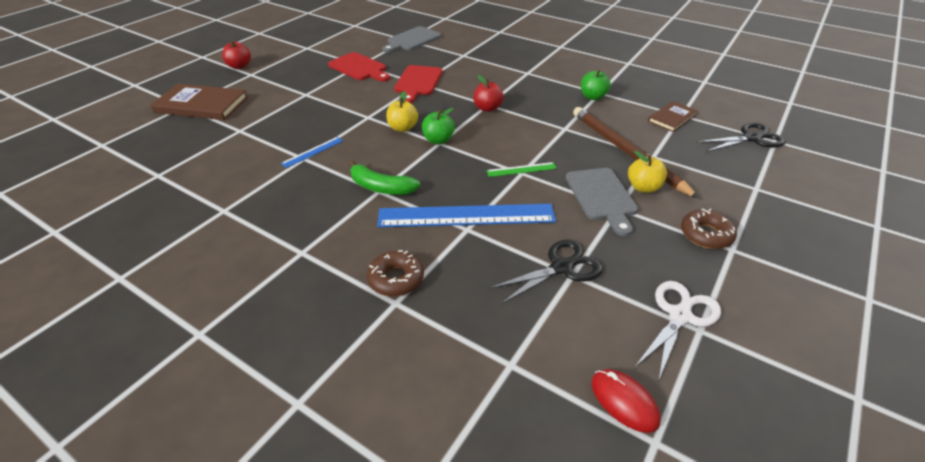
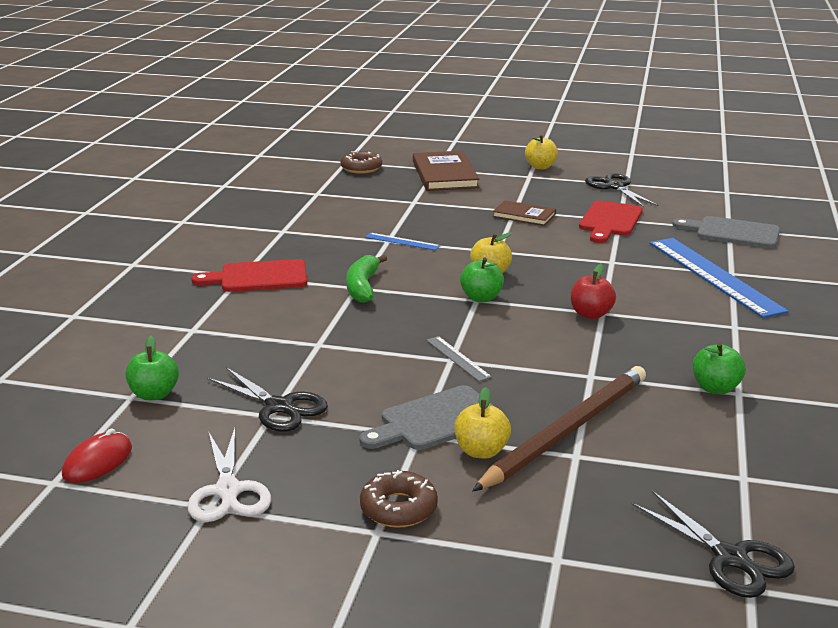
camera: 70 degrees right, 15 degrees down
(239, 66) = (540, 167): red apple -> yellow apple
(308, 52) = (615, 187): none -> black scissors
(396, 279) = (224, 323): brown donut -> brown donut (361, 168)
(418, 82) = (612, 260): red cutting board -> red cutting board (258, 277)
(466, 216) = (341, 340): blue ruler -> blue ruler (714, 275)
(513, 346) = (154, 394): none -> green apple
(521, 169) = (458, 358): green ruler -> grey ruler
(672, 118) = (720, 467): brown book -> brown book (524, 215)
(680, 316) = (228, 491): white scissors -> white scissors turned 60 degrees clockwise

